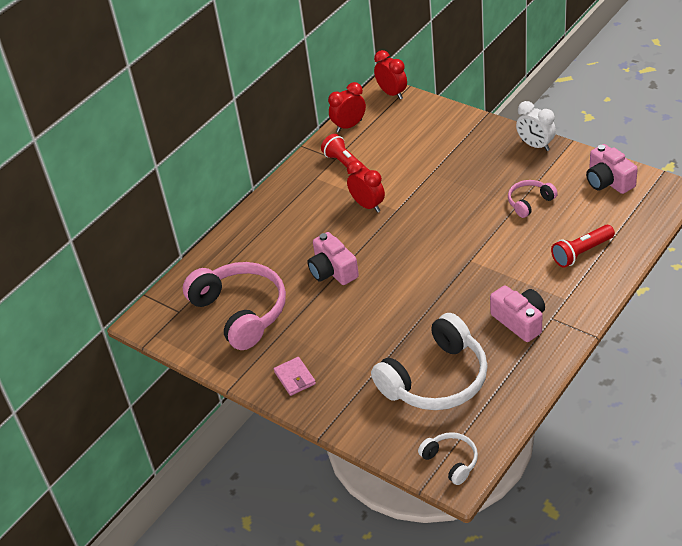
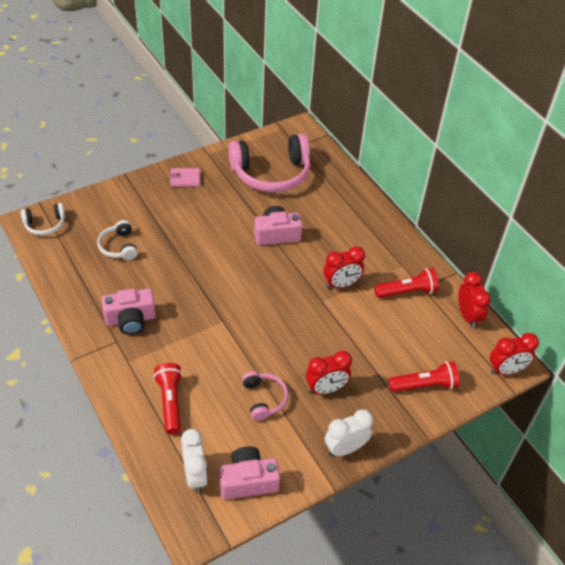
camera: 105 degrees right, 5 degrees up
(436, 379) = (119, 246): white headphones -> white headphones, size x0.49
(441, 127) = (424, 385): none -> red flashlight
(490, 174) = (326, 389): none -> red clock
(631, 209) = (195, 475): none -> white clock

